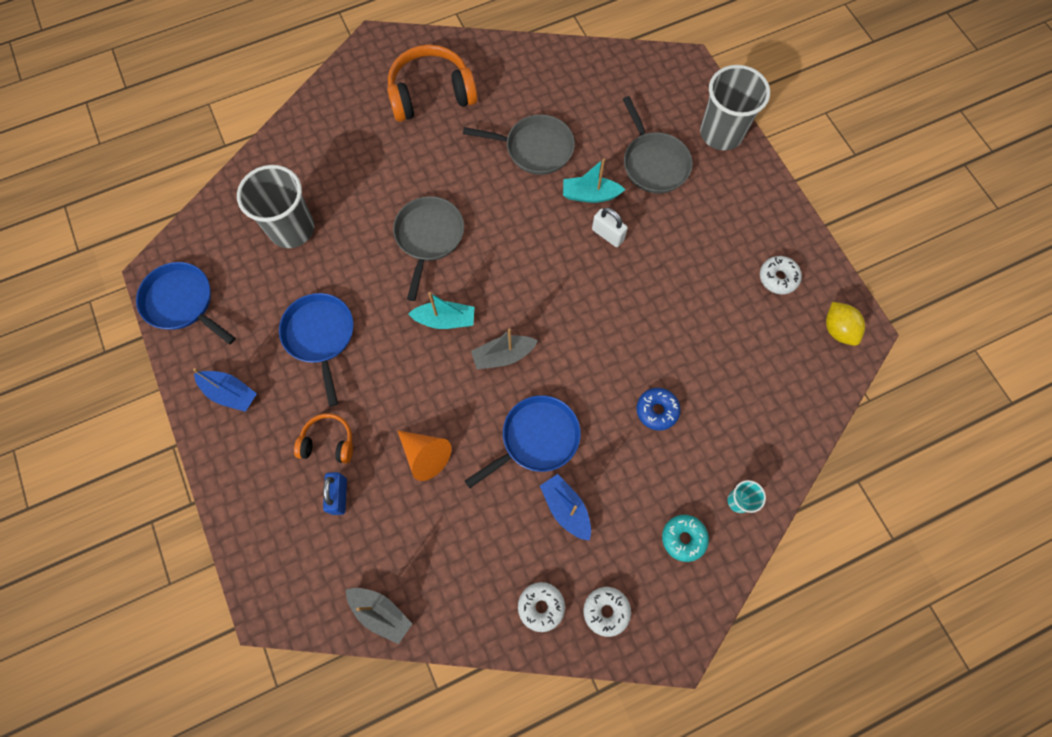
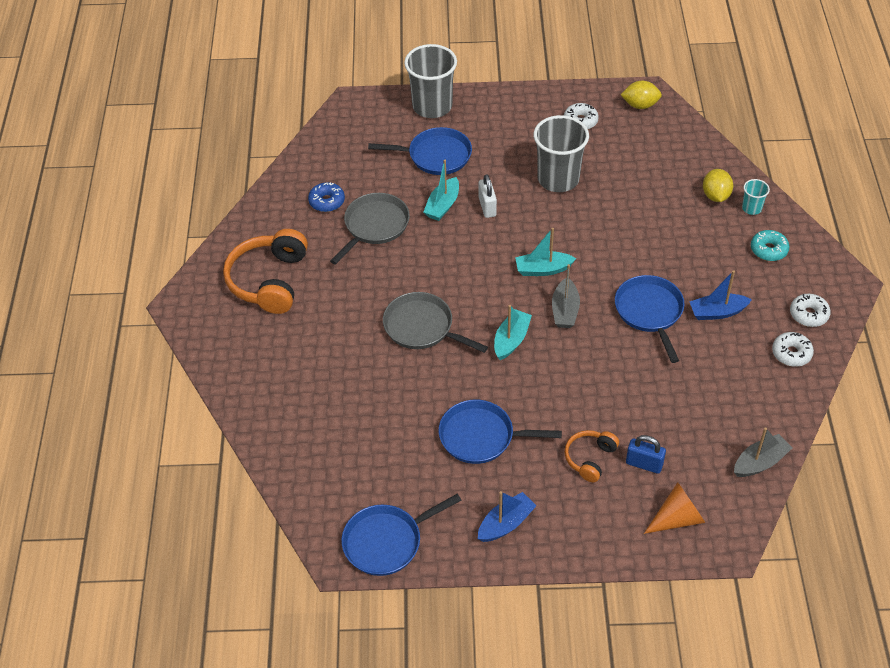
camera: 65 degrees left, 20 degrees down
(292, 229) = (354, 429): grey cup -> grey cup (558, 179)
(425, 455) = (632, 391): orange cone -> orange cone (677, 518)
(548, 316) = (543, 269): none -> turquoise boat
(607, 235) = (487, 207): white padlock -> white padlock turned 75 degrees counterclockwise
(654, 163) = (436, 156): grey pan -> blue pan
(657, 410) = (659, 230): blue donut -> blue donut (327, 201)
(738, 455) = (715, 196): none -> yellow lemon

